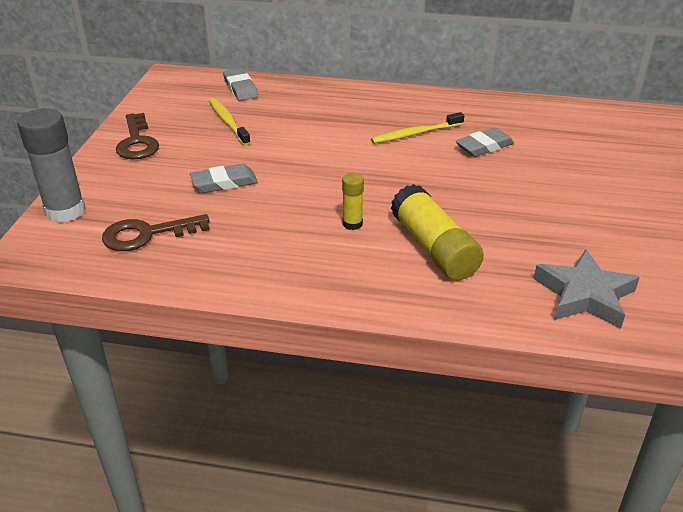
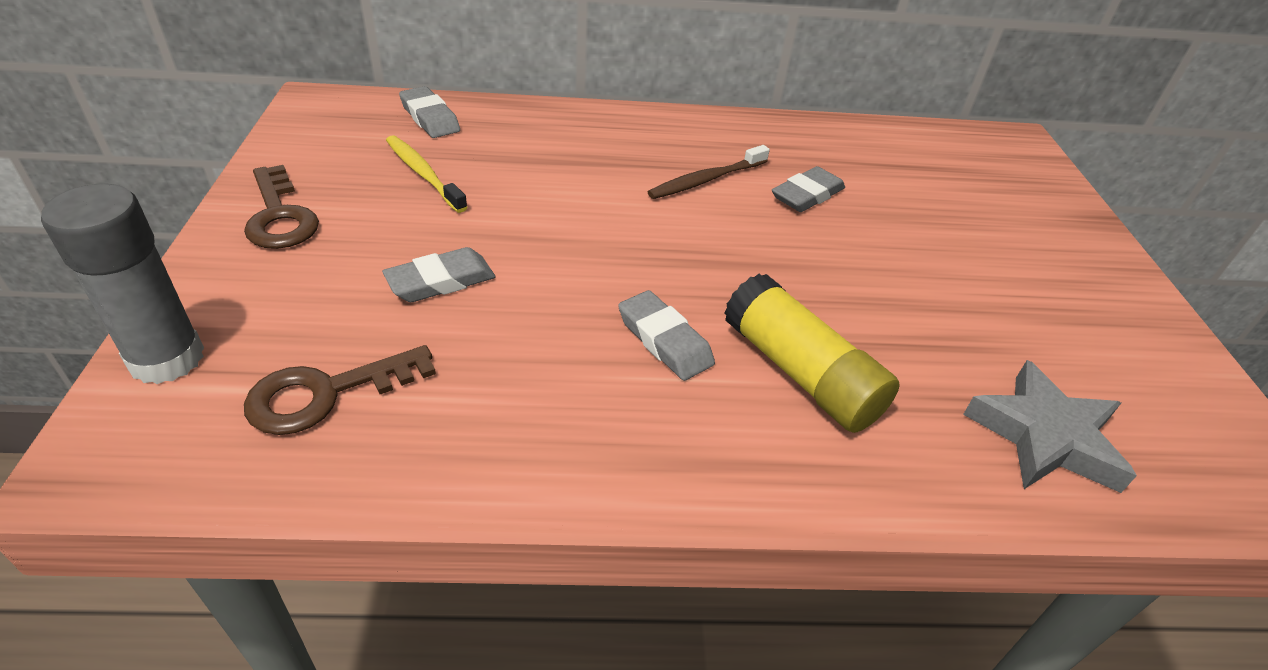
camera: 15 degrees left, 5 degrees up
(352, 224) = (664, 340): yellow glue stick -> grey eraser
(415, 134) = (706, 180): yellow toothbrush -> brown toothbrush

